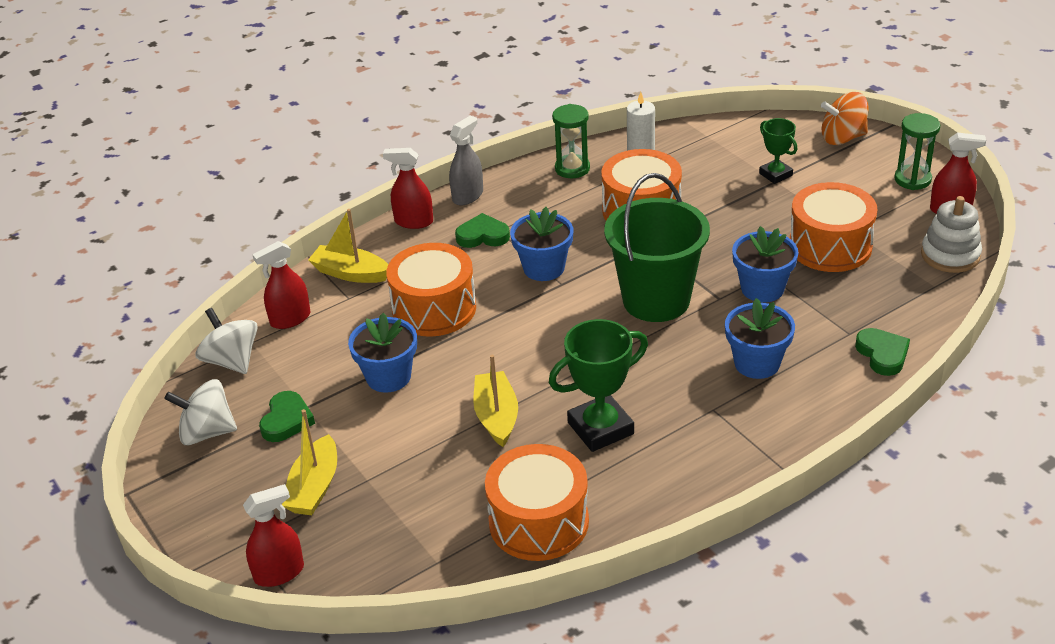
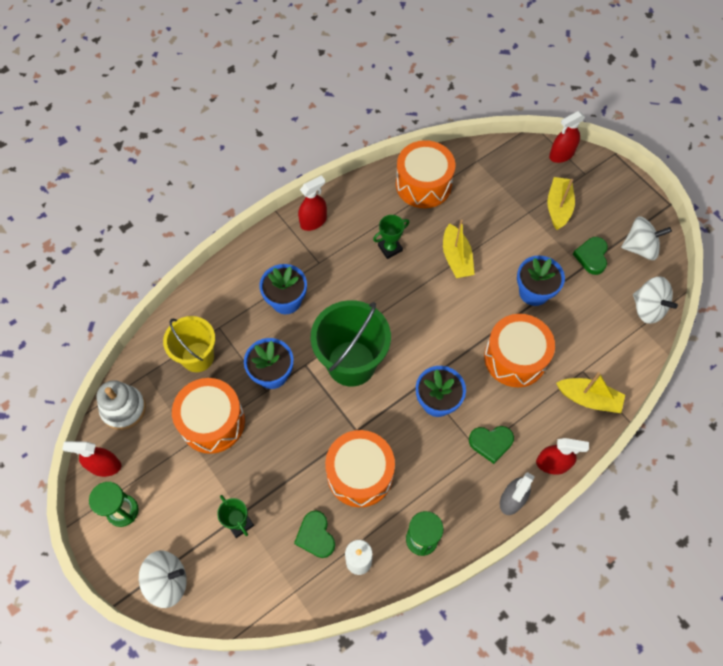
camera: 175 degrees right, 25 degrees up
(290, 319) = (620, 349): red spray bottle -> red spray bottle (313, 221)
(600, 428) = (390, 248): green trophy -> green trophy, size x0.59
(842, 138) = (168, 581): orange spinning top -> white spinning top
(869, 303) = (197, 357): none -> yellow bucket
(882, 354) = (201, 307): green heart -> green heart (315, 536)

